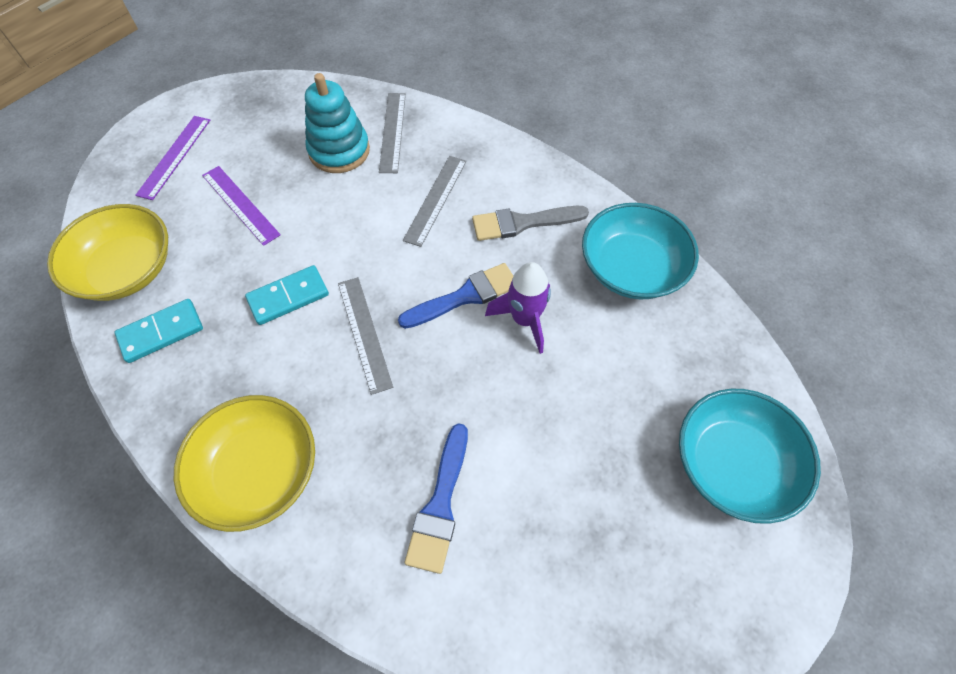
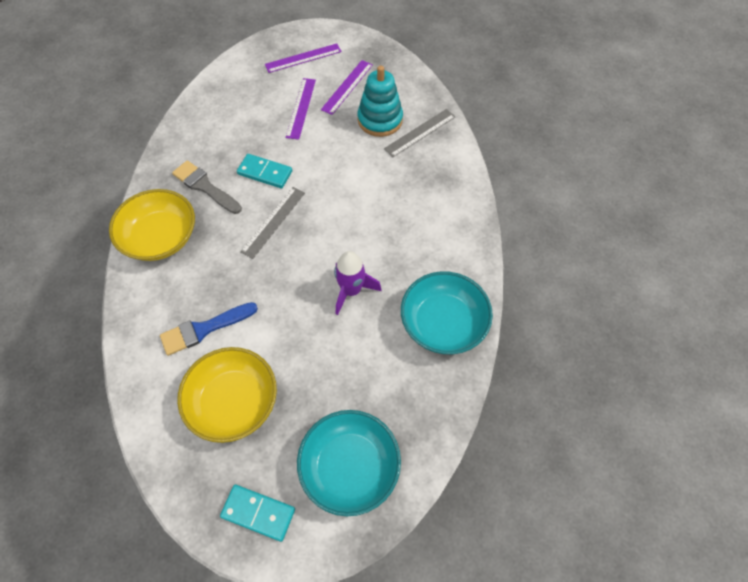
camera: 50 degrees right, 0 degrees up
(127, 269) = (220, 98): yellow bowl -> yellow bowl (233, 402)
(161, 332) = (199, 140): turquoise domino -> turquoise domino (258, 513)
(263, 147) = (347, 87): none -> purple ruler
(436, 199) = (392, 188): grey ruler -> none
(464, 296) = (339, 250): blue brush -> none
(523, 223) = (420, 243): grey brush -> grey brush (205, 187)

